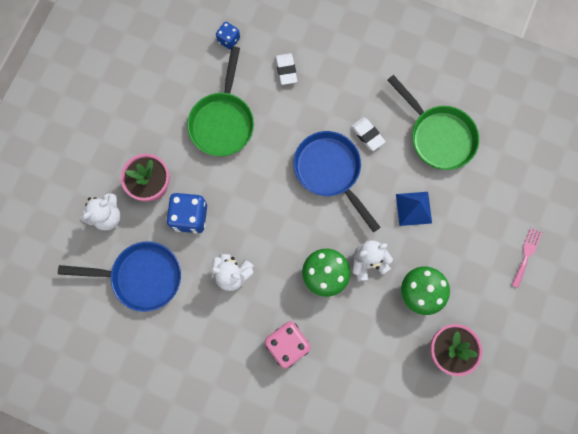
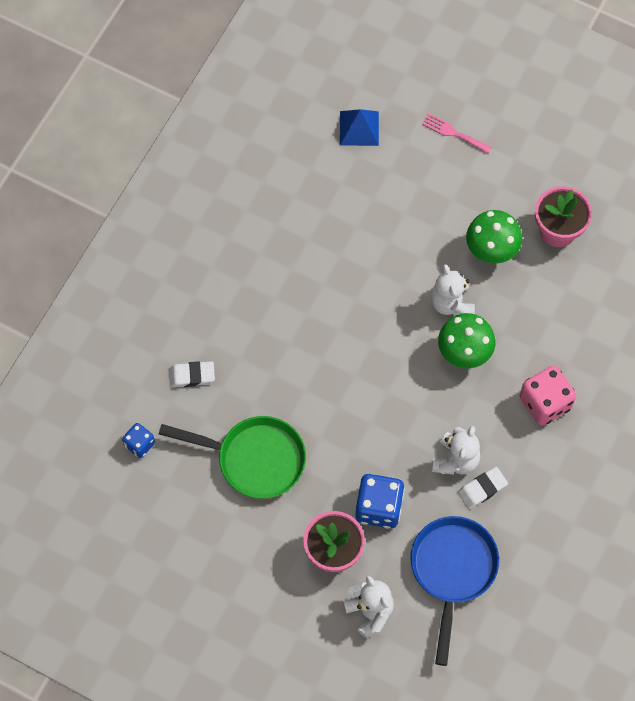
camera: 85 degrees left, 10 degrees down
(330, 171) = (334, 335): blue pan -> none
(367, 135) = (290, 287): white eraser -> white eraser (482, 489)
(413, 208) = (389, 246): blue pyramid -> blue pyramid (359, 128)
(438, 136) = (300, 208): green pan -> none

